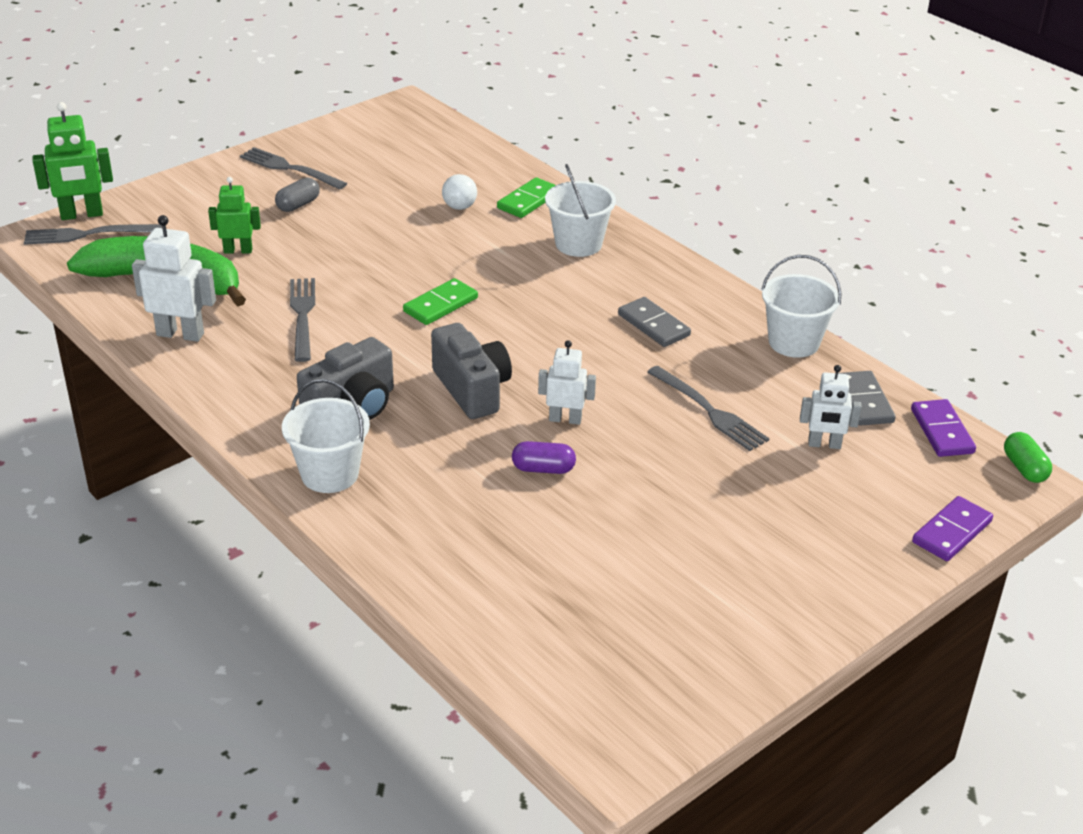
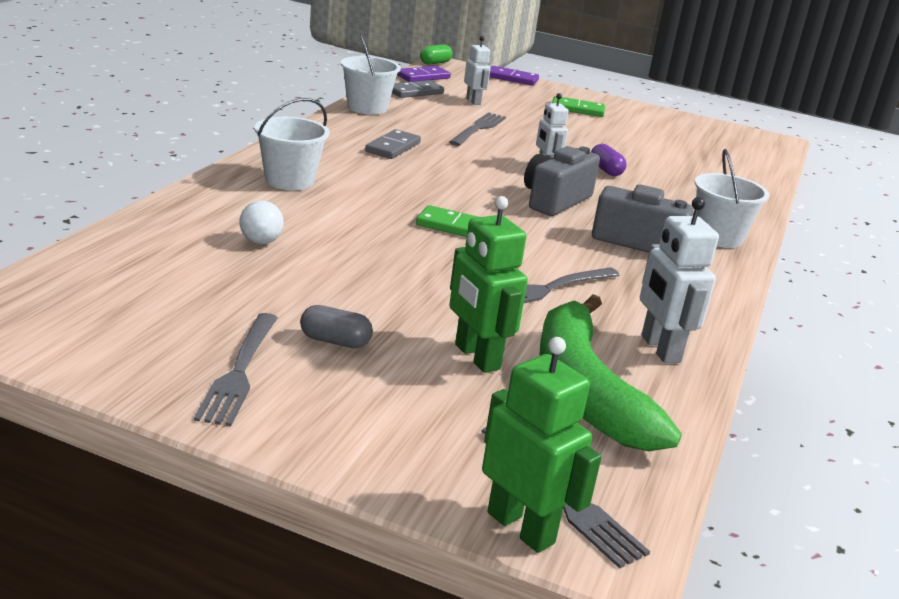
camera: 120 degrees left, 10 degrees down
(238, 250) = (476, 357): green robot -> green robot, size x1.51
(528, 201) = (219, 209): green domino -> green domino (577, 109)

